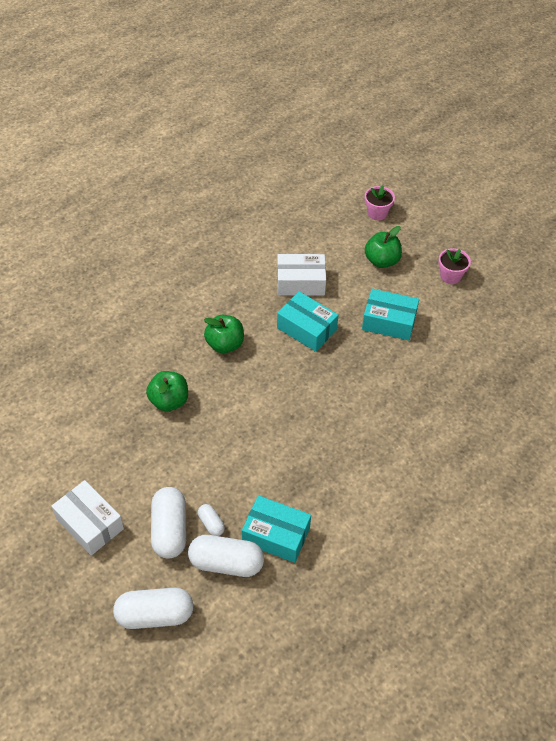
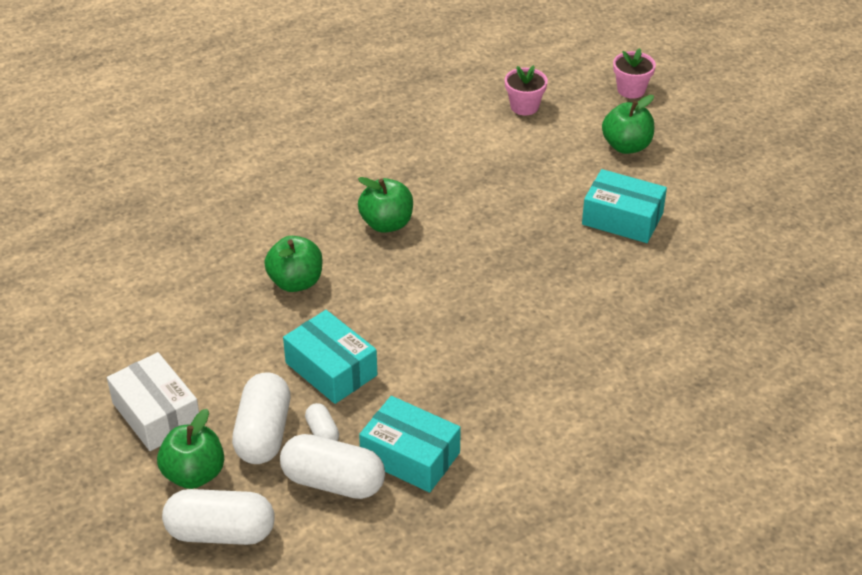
camera: 10 degrees right, 10 degrees down
(126, 570) = (194, 474): none -> green apple
(300, 282) = (507, 161): white box -> none
(306, 329) = (504, 216): turquoise box -> turquoise box (331, 369)
(450, 276) = (721, 172): pink flower pot -> pink flower pot (524, 106)

